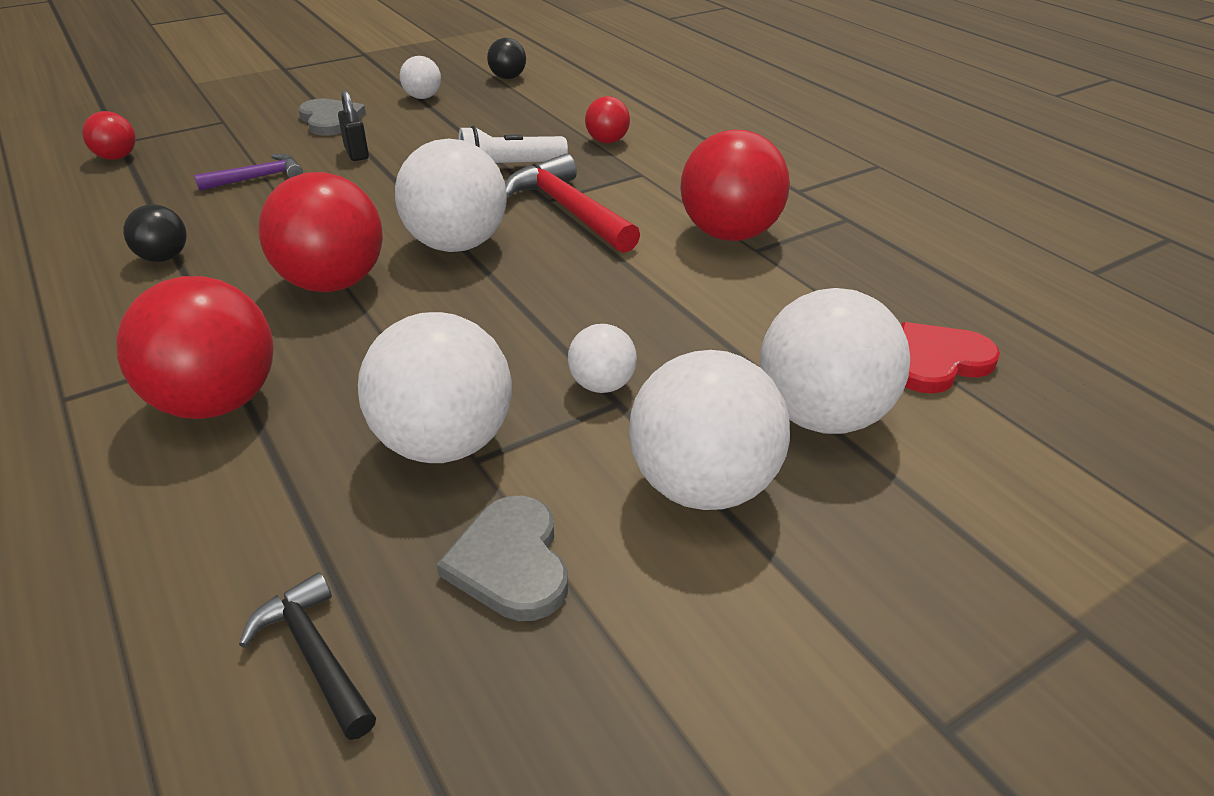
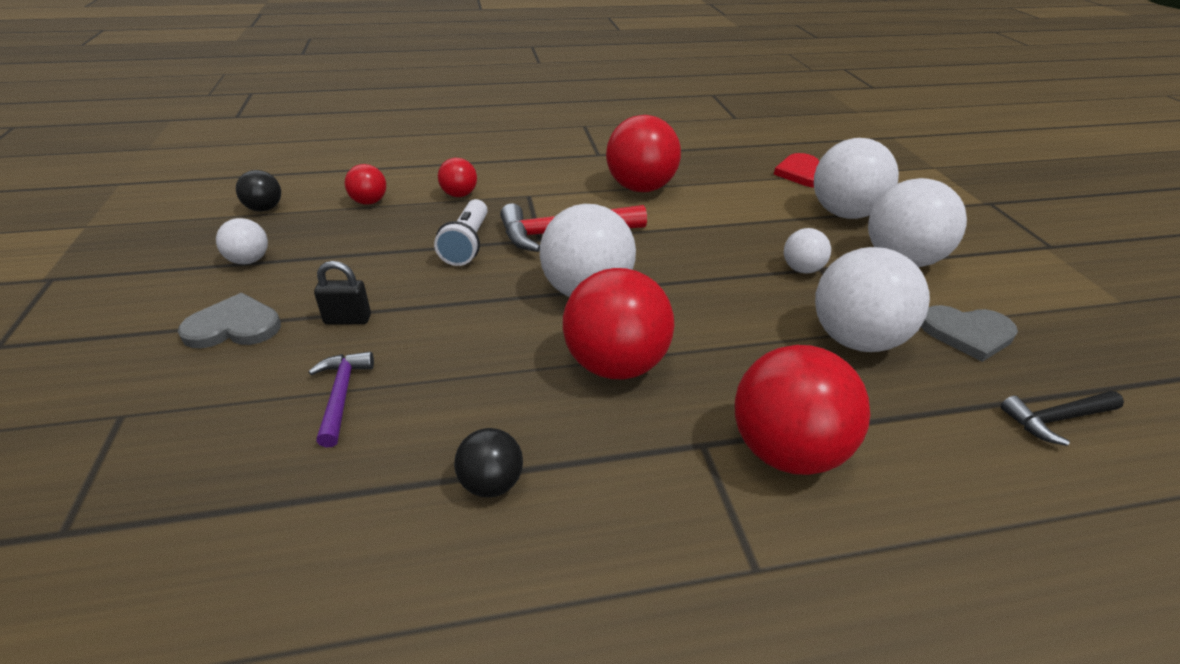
camera: 70 degrees left, 0 degrees up
(117, 157) = (125, 534): red ball -> red ball (369, 202)

